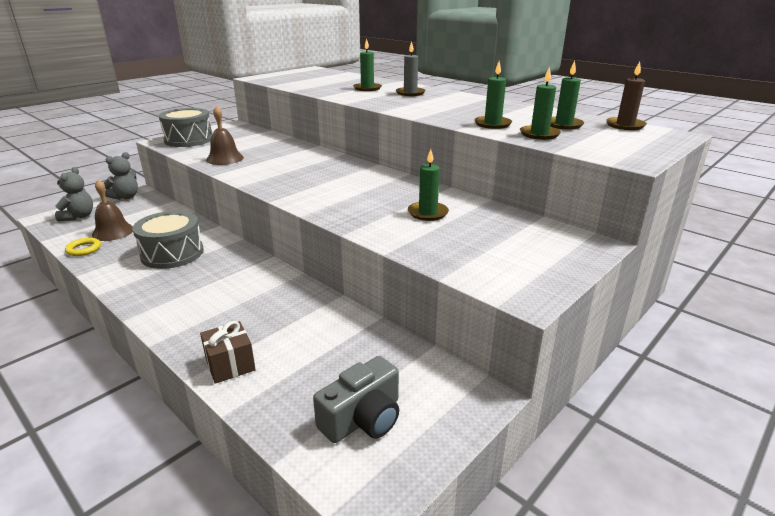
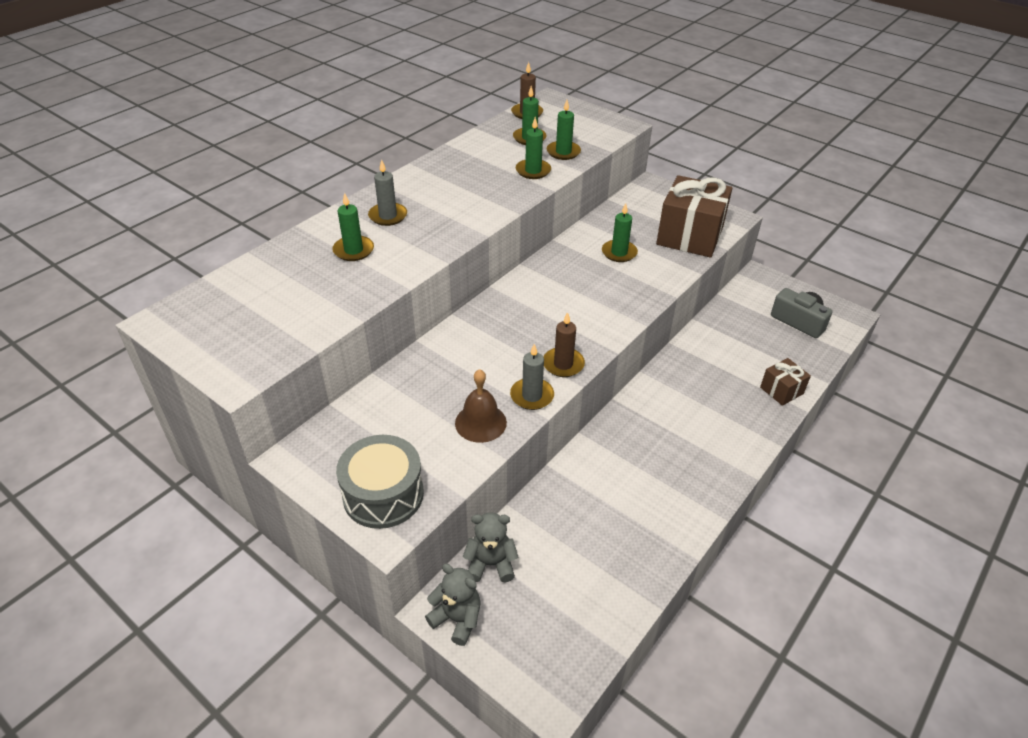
camera: 95 degrees left, 15 degrees up
(78, 216) = (540, 651): grey teddy bear -> grey teddy bear (491, 564)
(84, 249) = (638, 585): yellow ring -> none
(113, 232) = (584, 575): brown bell -> none
(172, 253) = (628, 486): grey drum -> none
(239, 172) = (532, 396): none -> grey candle
(266, 182) = (563, 364): none -> brown candle
(468, 256) = (690, 236): none -> brown gift

